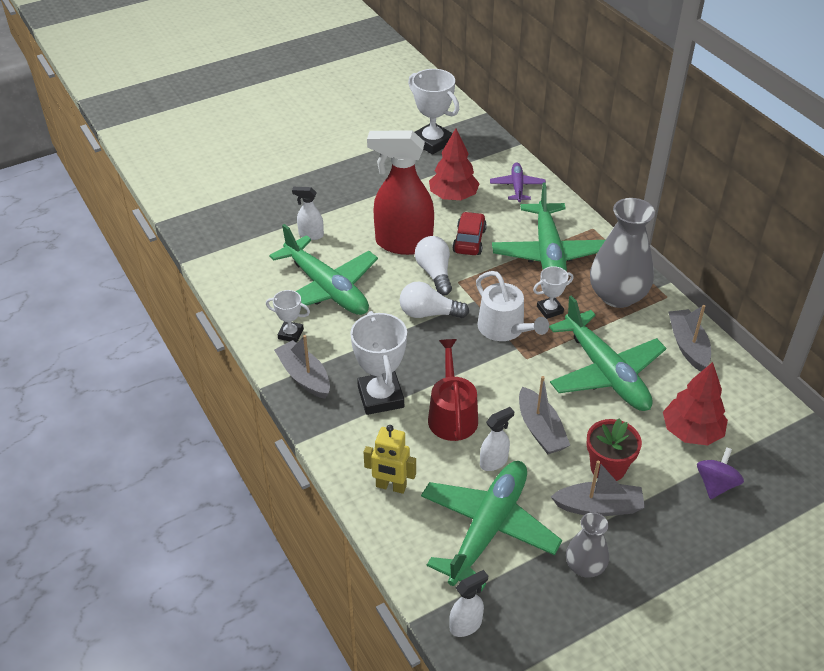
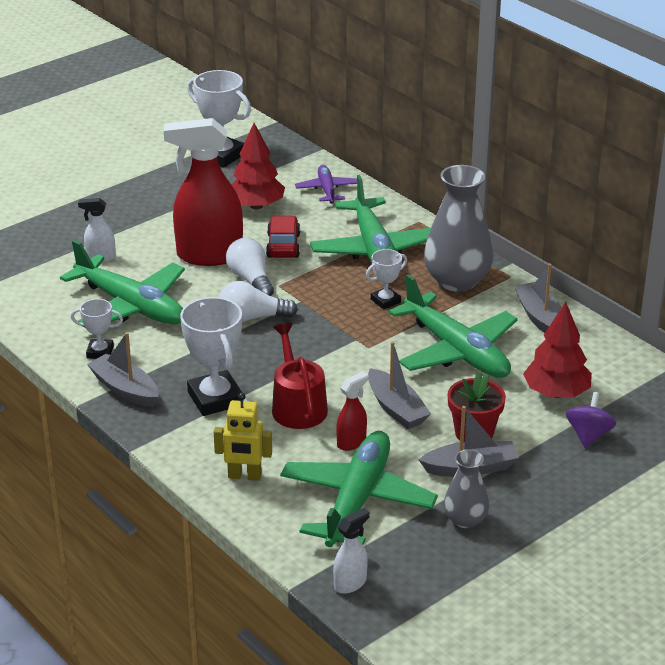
camera: 10 degrees left, 10 degrees down
(494, 462) = (351, 442): white spray bottle -> red spray bottle
(504, 328) = (339, 323): white watering can -> none

